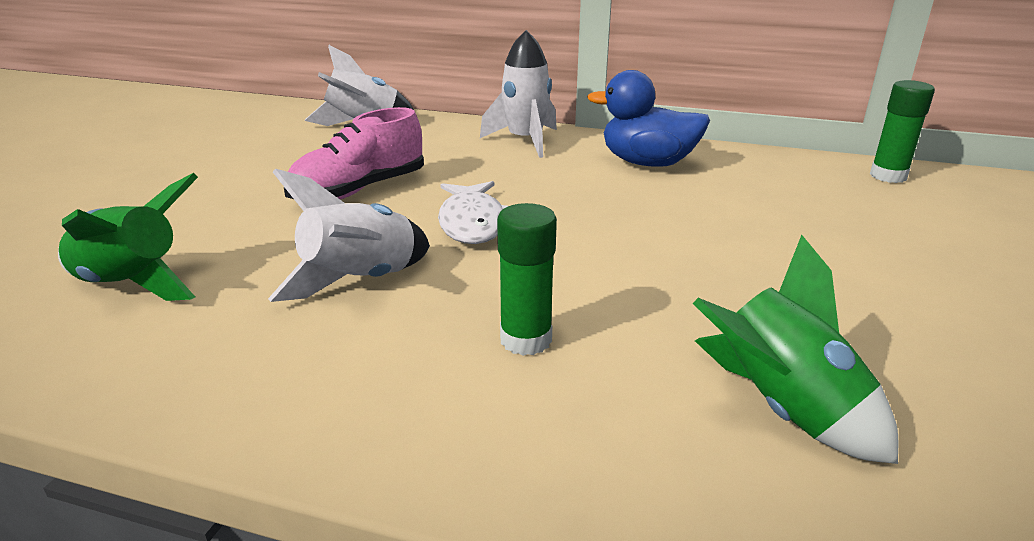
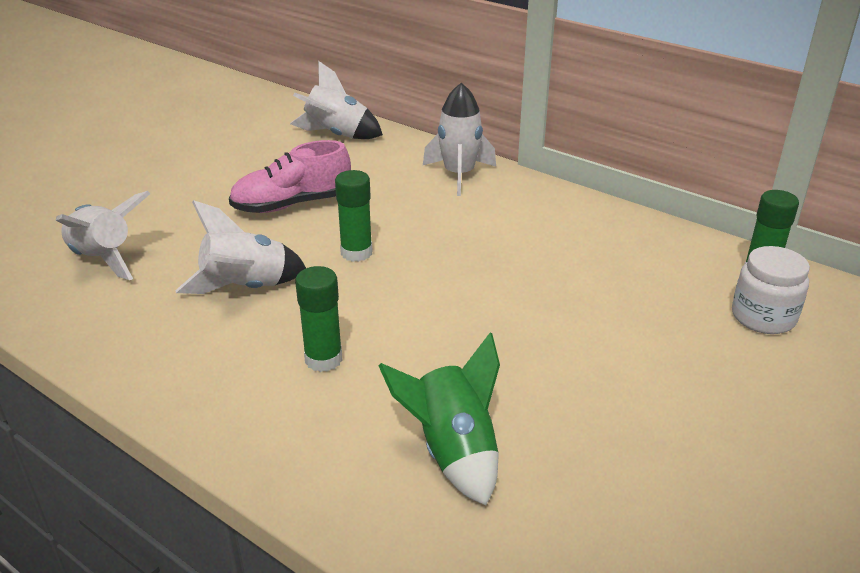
camera: 20 degrees right, 5 degrees up
(133, 284) = (104, 259): green rocket -> white rocket
(473, 223) = (356, 253): white fish -> green glue stick
(647, 163) = (546, 219): blue duck -> none
(933, 208) = (763, 317): none -> white jar

